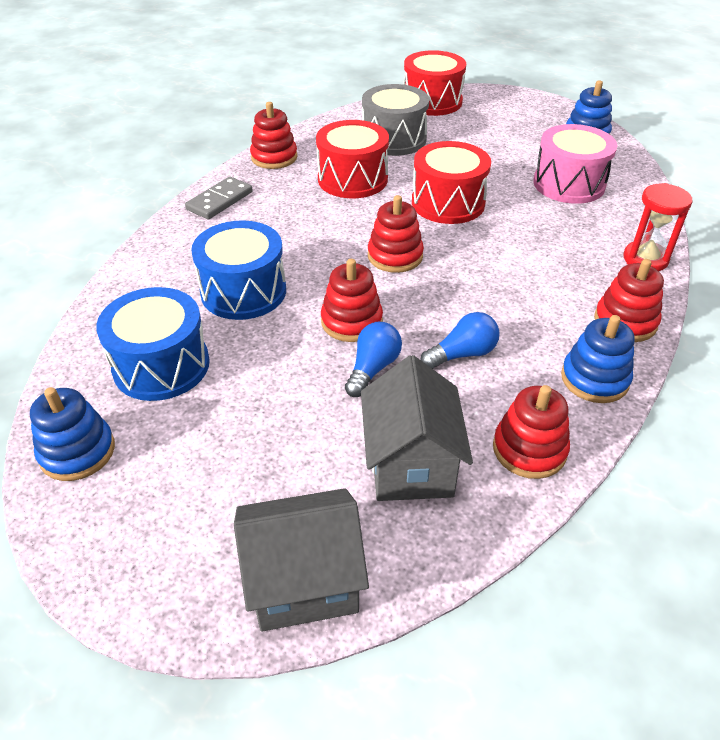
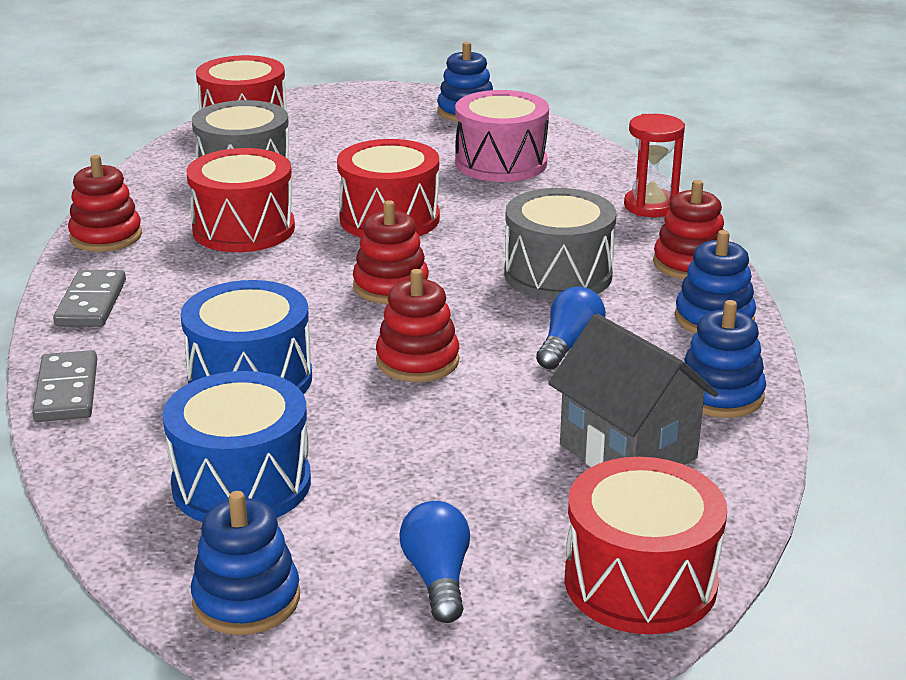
camera: 35 degrees left, 15 degrees down
(146, 256) = (66, 391): none -> grey domino
(304, 582) = (640, 582): grey house -> red drum
(373, 368) = (493, 392): blue light bulb -> blue light bulb (438, 578)
(515, 291) = (558, 274): none -> grey drum
(529, 449) = (720, 394): red stacking toy -> blue stacking toy

